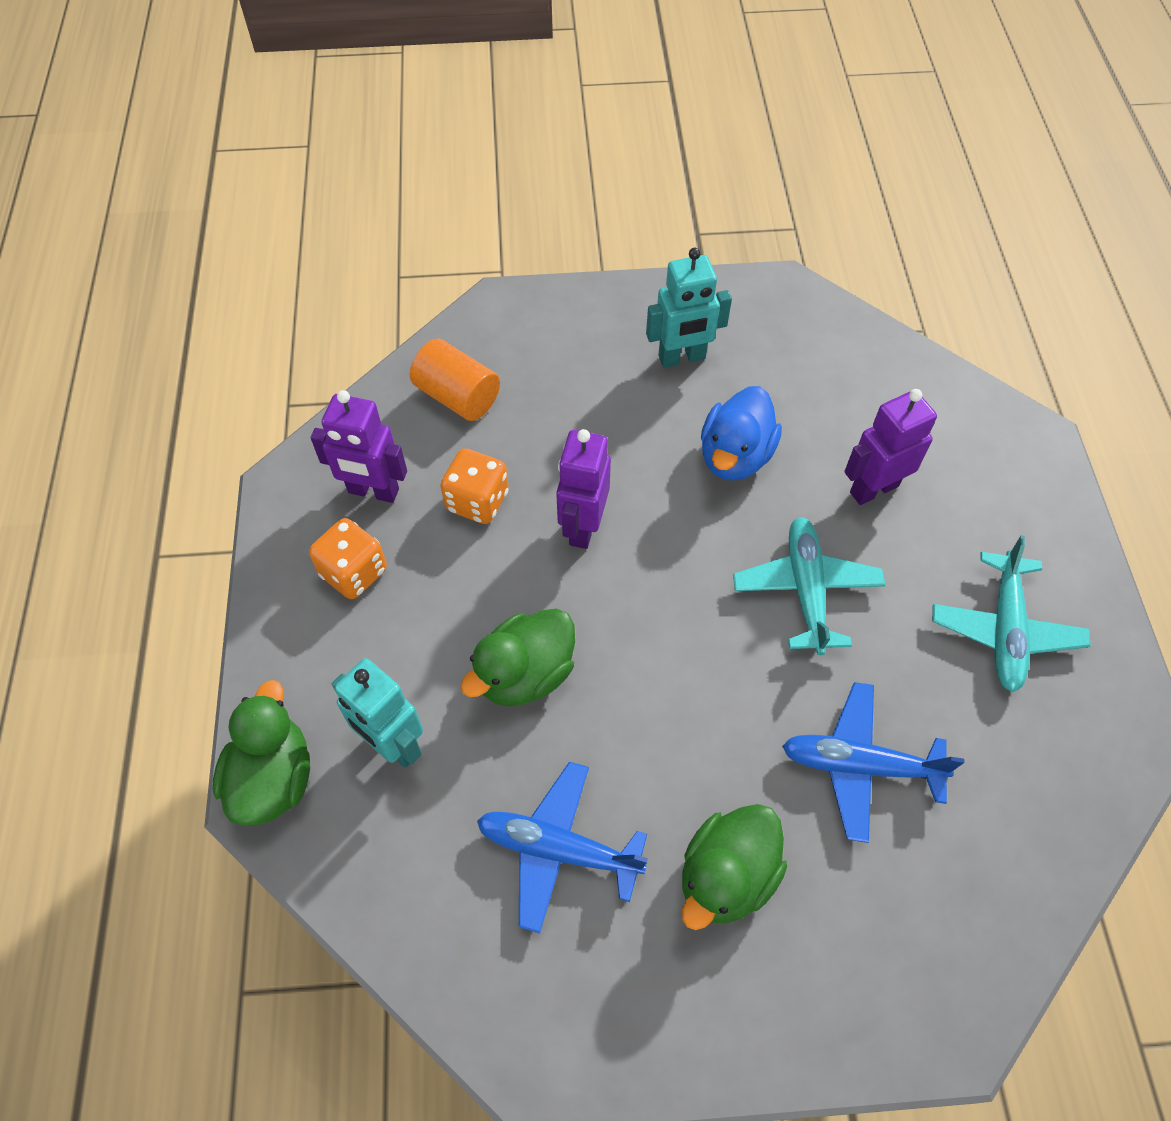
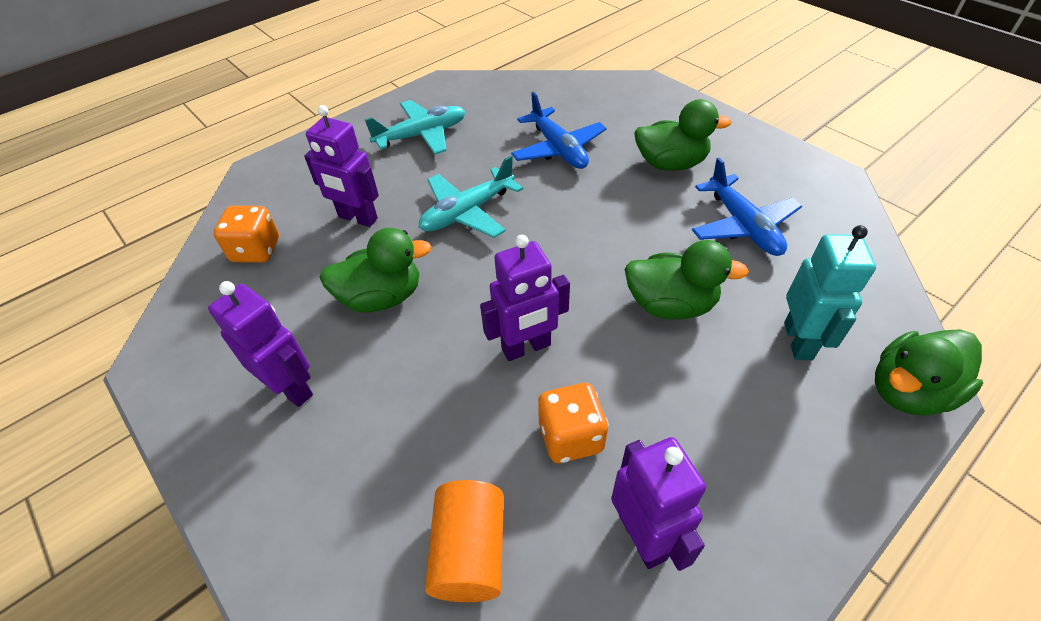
camera: 125 degrees left, 10 degrees down
(354, 572) = (727, 479): orange dice -> orange dice (256, 250)
(682, 358) = (291, 388): turquoise robot -> purple robot
(735, 456) = (382, 297): blue duck -> green duck

